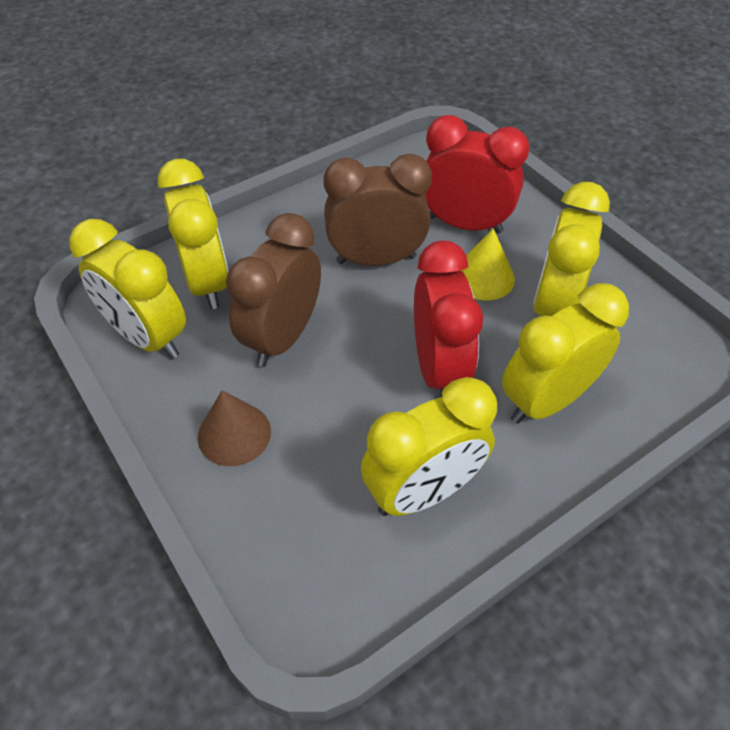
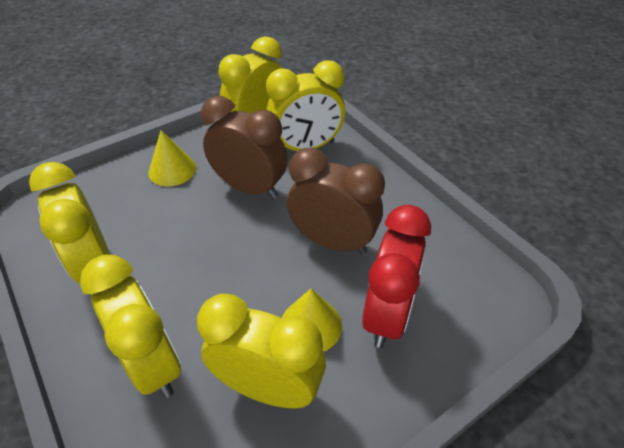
camera: 90 degrees right, 5 degrees down
(234, 434) = (172, 170): brown cone -> yellow cone
(376, 259) = (332, 242): brown clock -> brown clock turned 60 degrees counterclockwise
(439, 368) = (204, 282): red clock -> none

